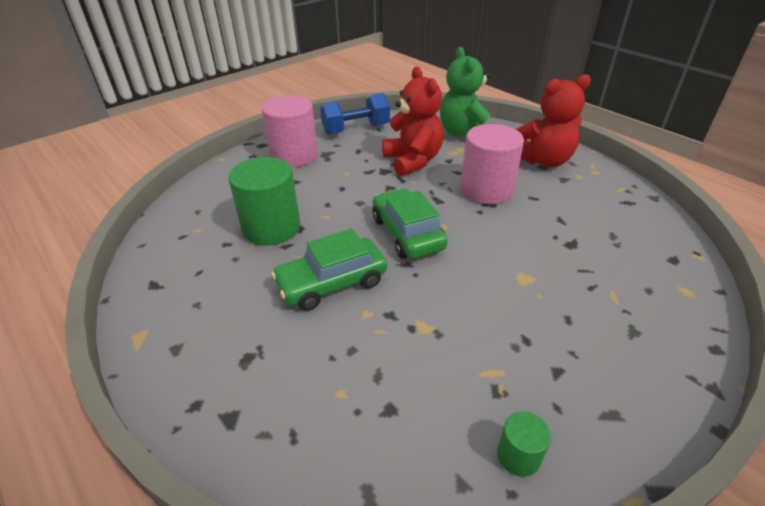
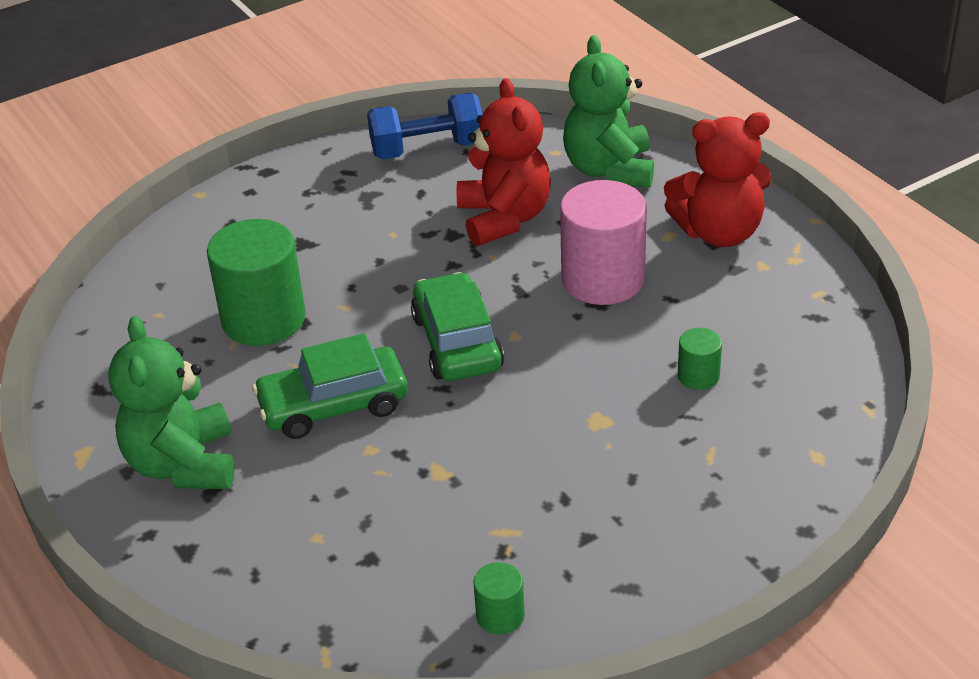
camera: 10 degrees right, 0 degrees up
(222, 339) = (183, 464): none -> green teddy bear
(294, 155) = (316, 196): pink cylinder -> none
(576, 243) = (698, 376): none -> green cylinder

